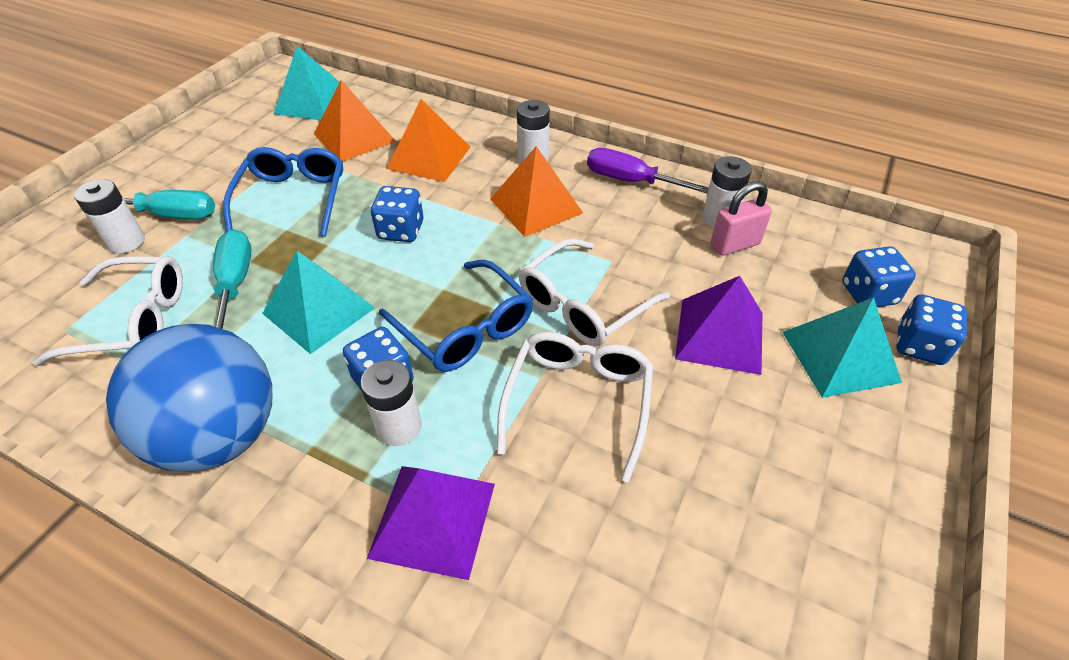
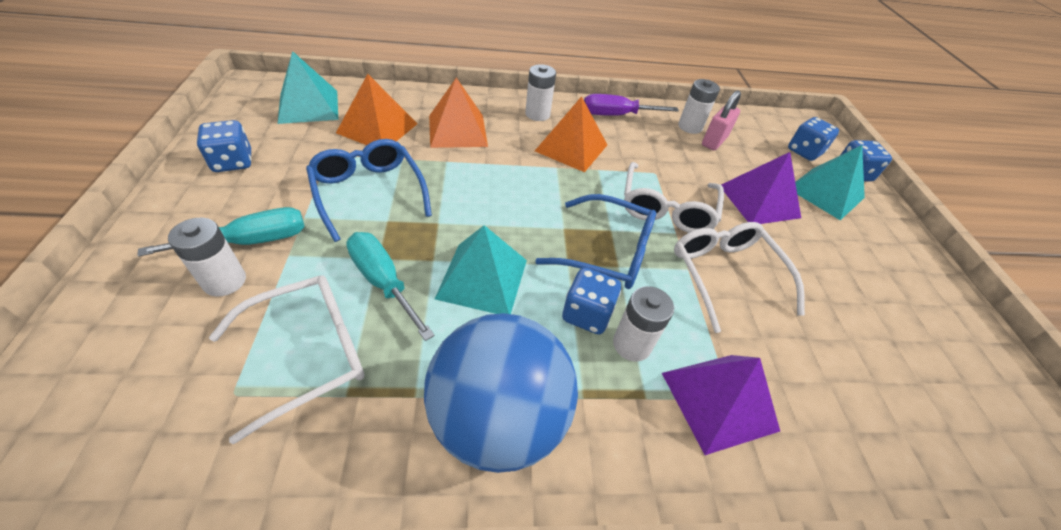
camera: 35 degrees left, 0 degrees up
(401, 230) = (489, 193): blue dice -> blue dice (233, 162)

